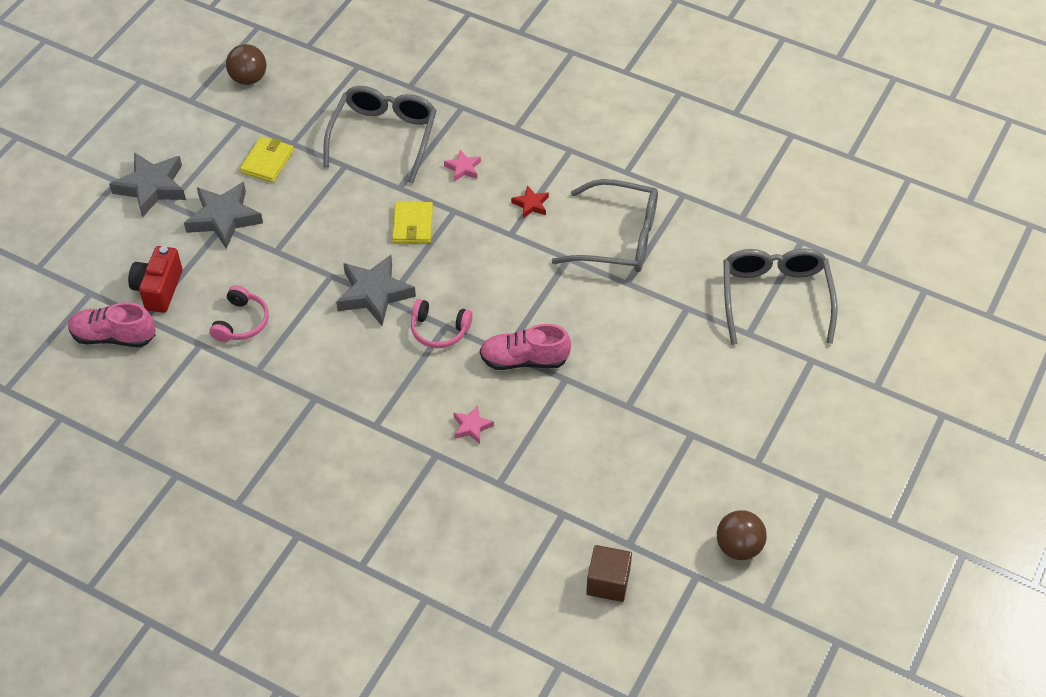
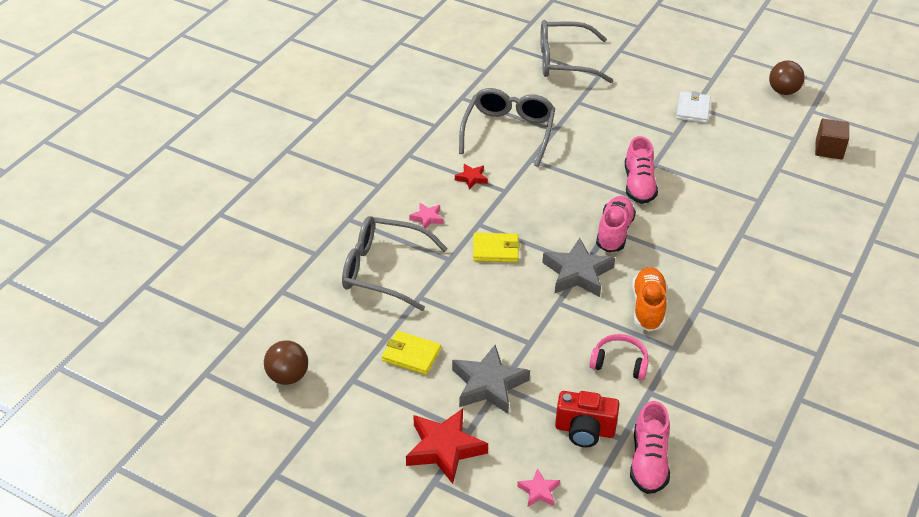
camera: 90 degrees left, 10 degrees down
(151, 187) = (444, 448): grey star -> red star
(319, 352) = (648, 307): none -> orange shoe
(439, 330) = (614, 233): pink headphones -> pink shoe
(472, 427) = (709, 214): pink star -> pink star (539, 491)
(684, 432) = (693, 109): none -> white wallet

